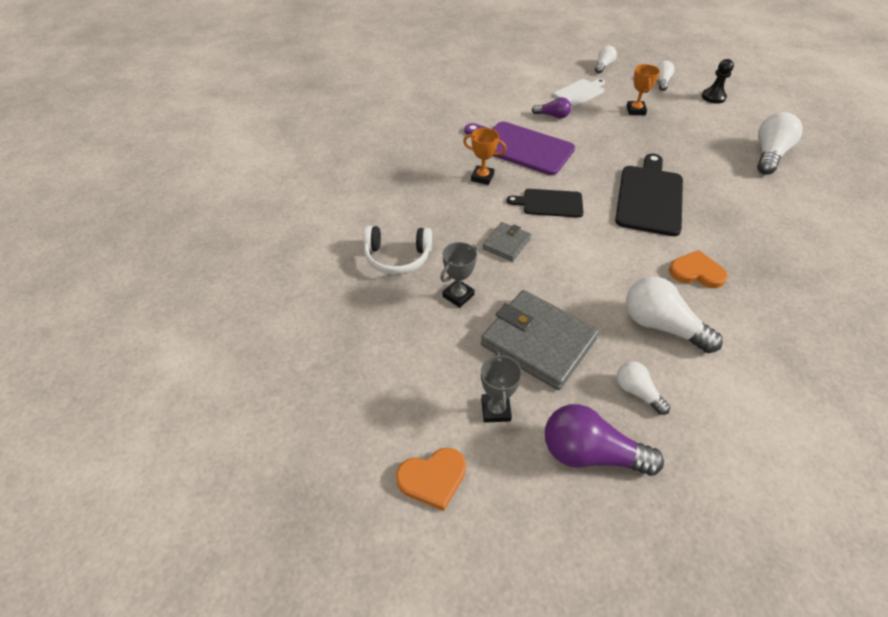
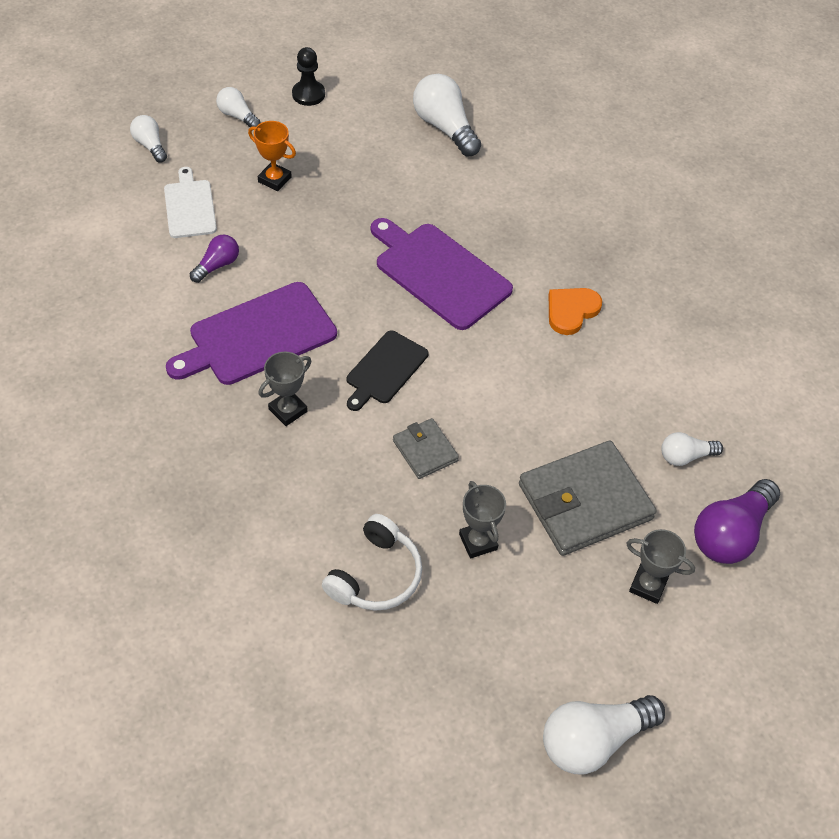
camera: 65 degrees left, 5 degrees up
(433, 478) = (698, 680): orange heart -> none
(482, 177) = (288, 410): orange trophy -> grey trophy
(650, 197) = (439, 273): black cutting board -> purple cutting board
(661, 326) = (621, 386): white light bulb -> white light bulb (593, 740)

